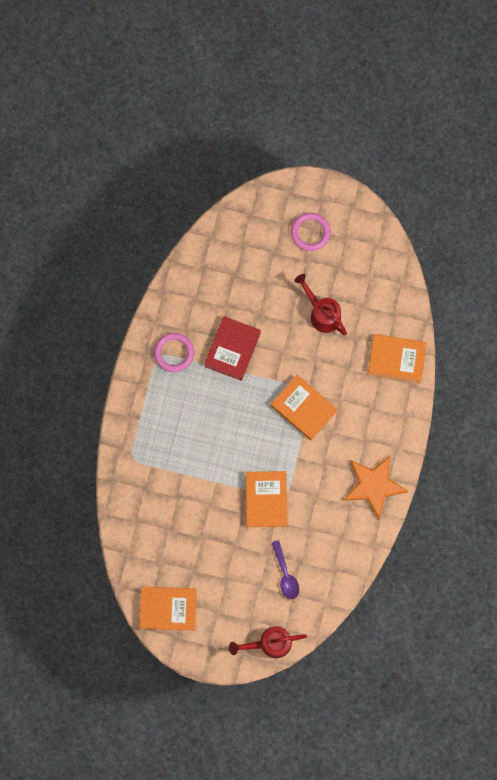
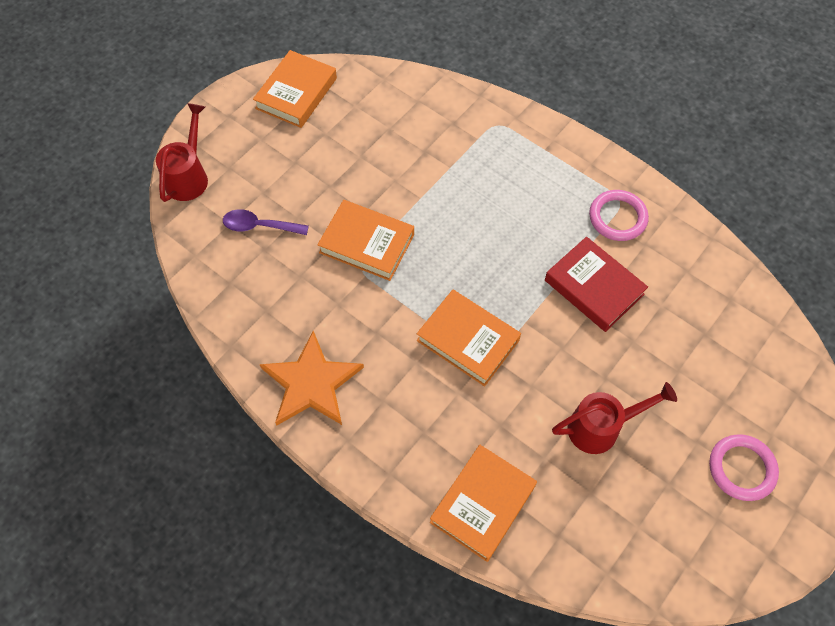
camera: 115 degrees right, 15 degrees down
(303, 408) = (468, 340): orange book -> orange book turned 60 degrees clockwise

